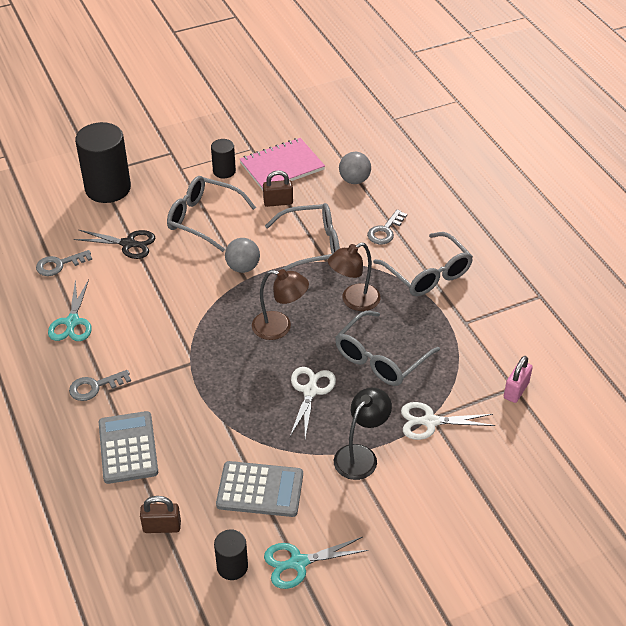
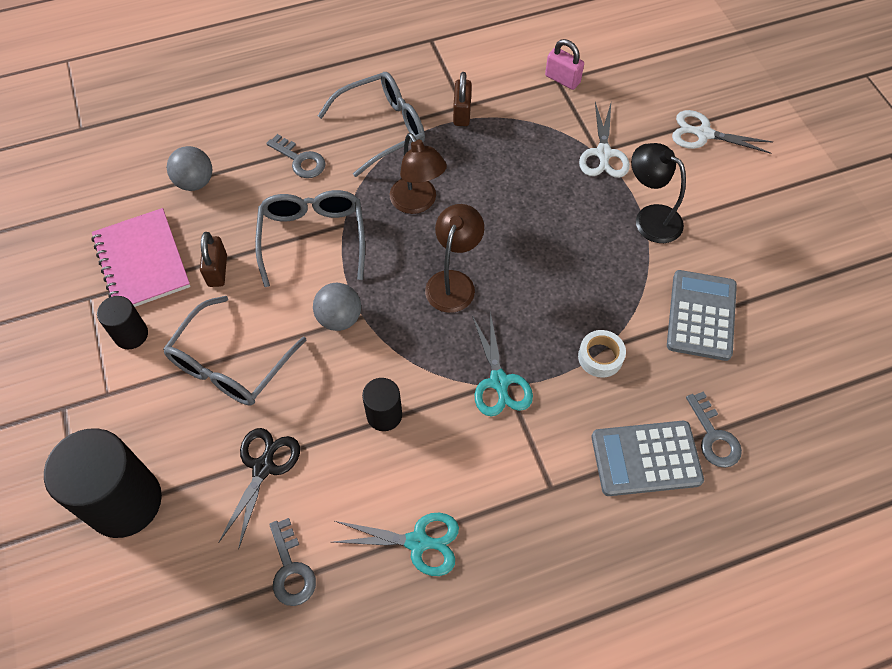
camera: 85 degrees left, 15 degrees up
(95, 387) = (543, 504): grey key -> grey key (713, 436)
(162, 527) = (760, 418): brown padlock -> brown padlock (462, 113)
(216, 419) = (600, 357): none -> white tape
(232, 566) = (804, 347): black cylinder -> black cylinder (384, 415)
(297, 563) = (792, 285): turquoise scissors -> turquoise scissors (499, 382)
(310, 390) = (557, 257): white scissors -> white scissors (703, 134)
(380, 359) = (512, 187): grey glasses -> none

